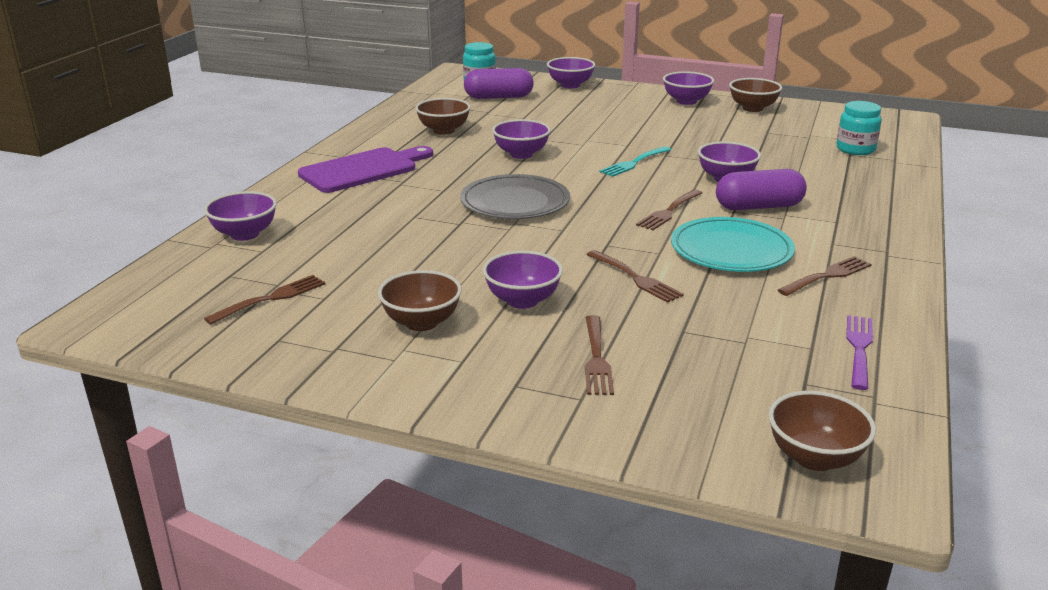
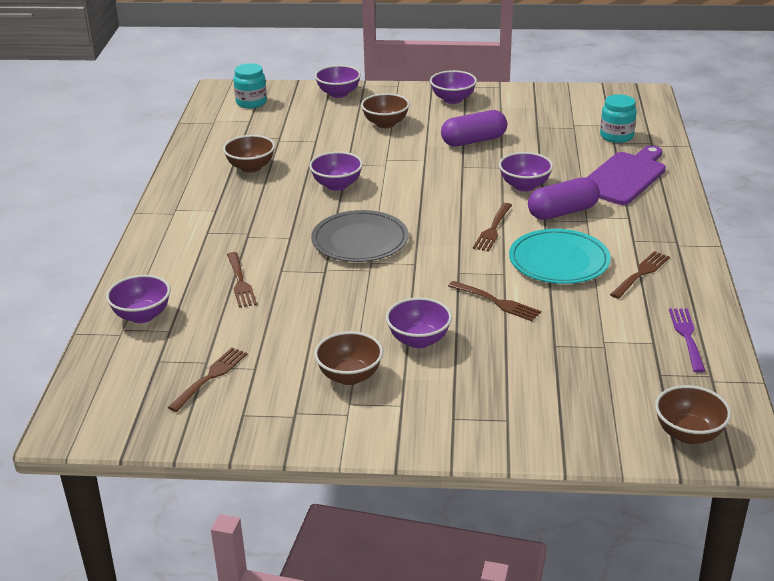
camera: 15 degrees left, 5 degrees up
(363, 170) = (204, 226): purple cutting board -> purple cutting board (624, 177)
(498, 97) = (279, 118): purple capsule -> purple capsule (473, 141)
(596, 358) = (501, 382): brown fork -> brown fork (240, 282)
(634, 162) = (440, 179): turquoise fork -> none
(752, 108) = (514, 100): brown bowl -> brown bowl (385, 124)

